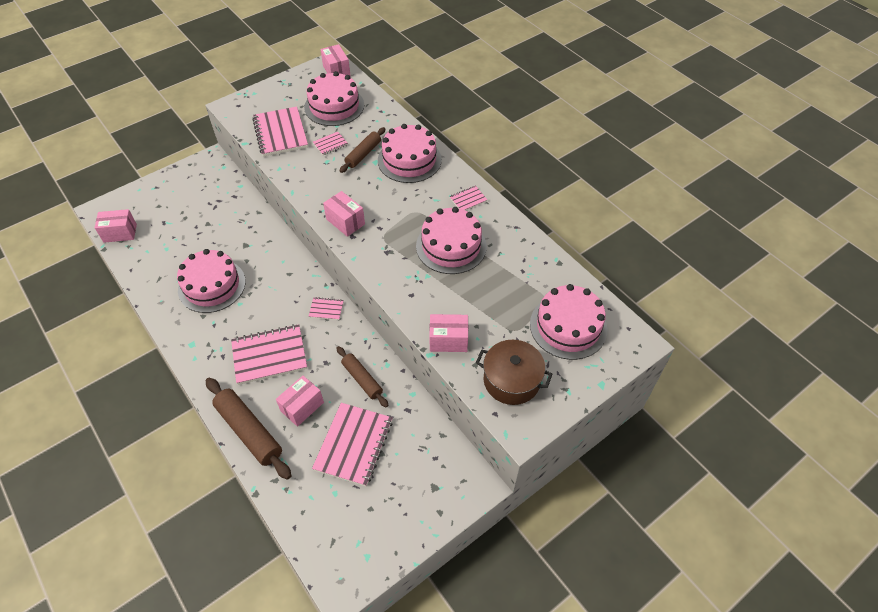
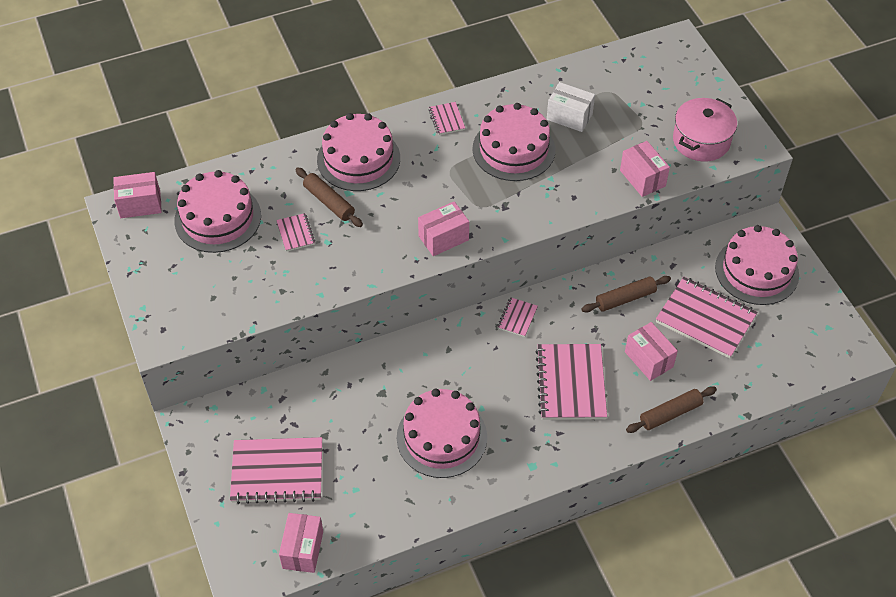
camera: 75 degrees left, 0 degrees up
(249, 431) = (670, 413): brown rolling pin -> brown rolling pin, size x0.63
(280, 133) = (249, 285): pink notebook -> pink notebook (277, 472)
(448, 340) = (642, 178): pink box -> pink box turned 45 degrees counterclockwise
(502, 276) = (569, 117): none -> white box
(511, 380) = (701, 141): brown pot -> pink pot
(568, 326) = (647, 83): pink cake -> pink cake (756, 271)

